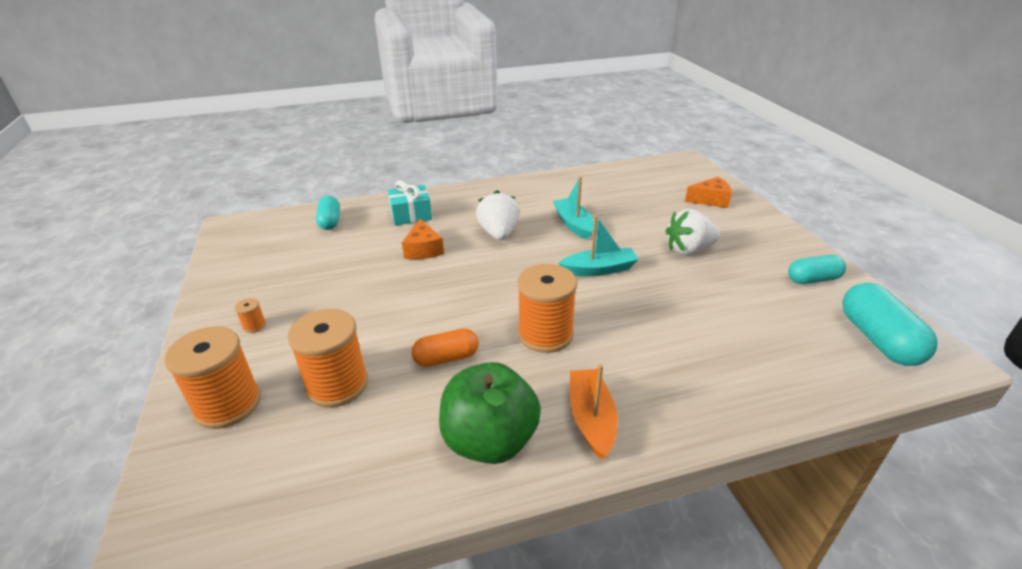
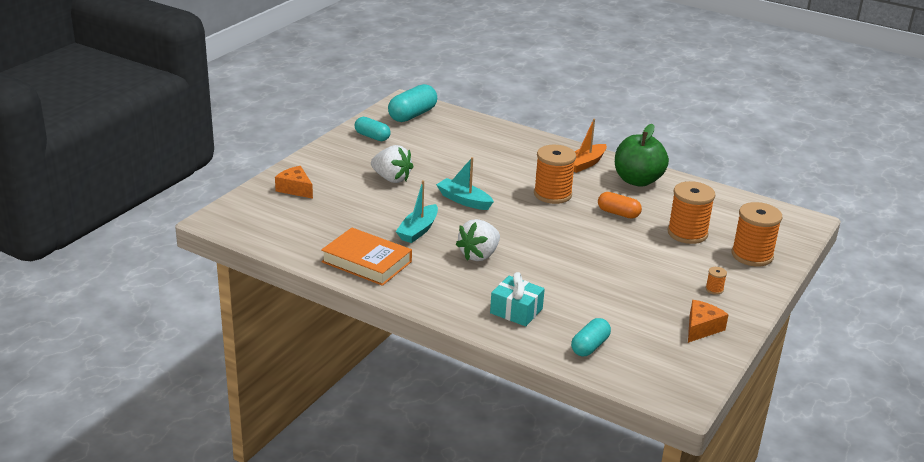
camera: 135 degrees left, 5 degrees down
(423, 249) = (548, 276): orange cheese -> orange cheese (701, 328)
(556, 189) = (366, 262): none -> orange book

